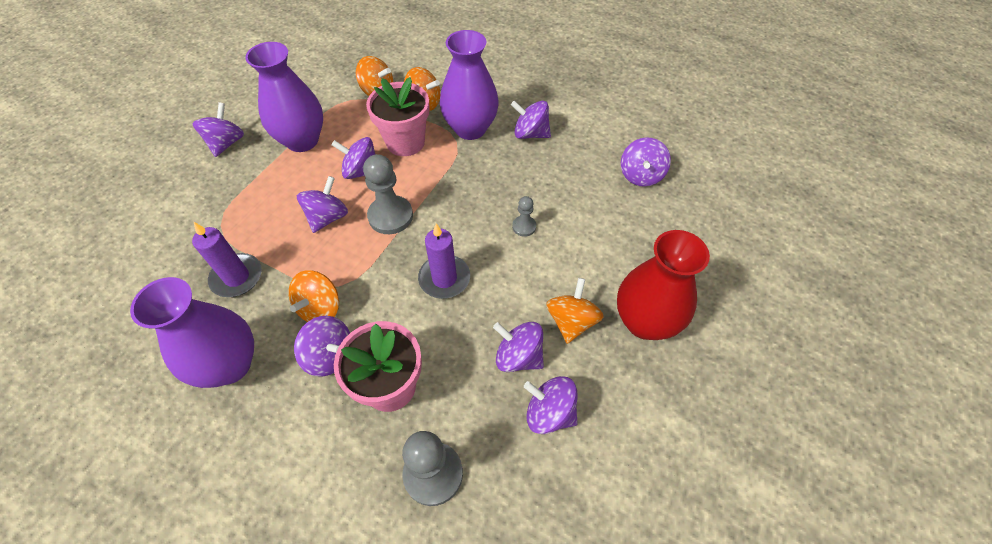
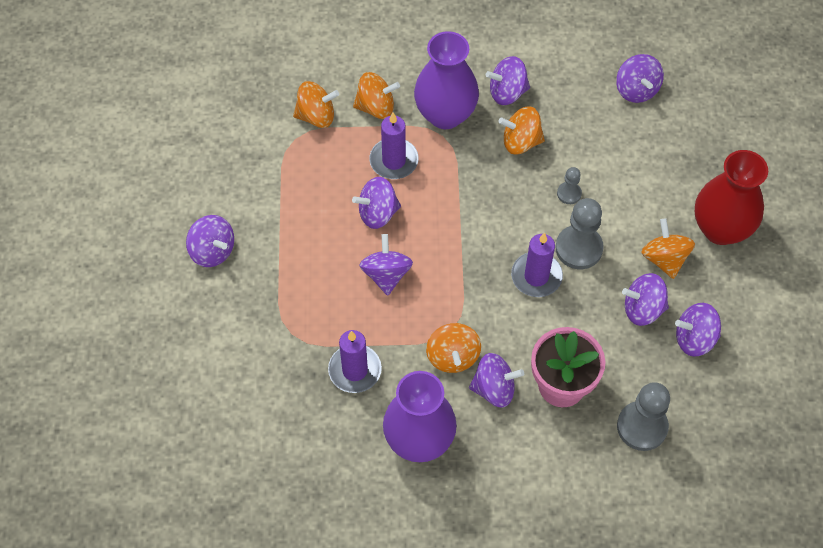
camera: 30 degrees left, 5 degrees up
(226, 143) = (212, 251): purple spinning top -> purple spinning top turned 150 degrees clockwise
(302, 140) = (288, 209): purple vase -> none
(390, 216) = (443, 244): grey pawn -> grey pawn (579, 248)
(405, 142) = (394, 161): pink flower pot -> purple candle
(514, 171) = (521, 141): none -> orange spinning top

